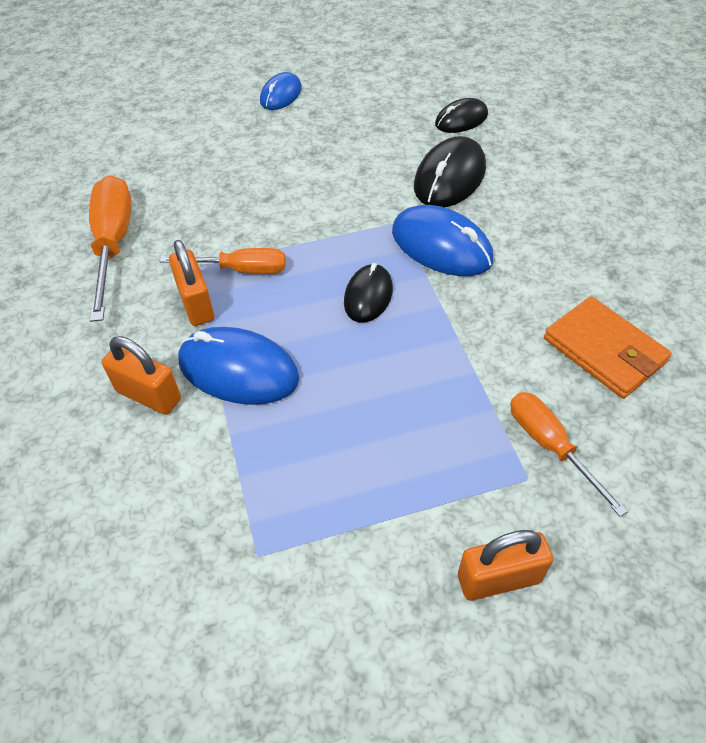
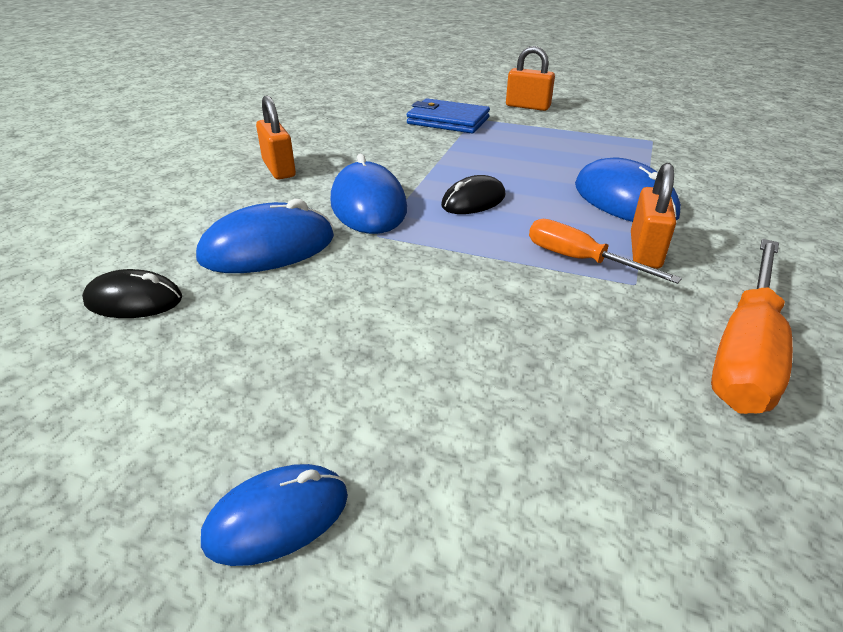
camera: 145 degrees left, 15 degrees down
(149, 395) = (713, 212): orange padlock -> orange padlock (279, 169)
(449, 177) = (268, 248): black mouse -> blue mouse
(550, 446) = (448, 121): orange screwdriver -> blue wallet
(604, 350) = (358, 132): orange wallet -> none

